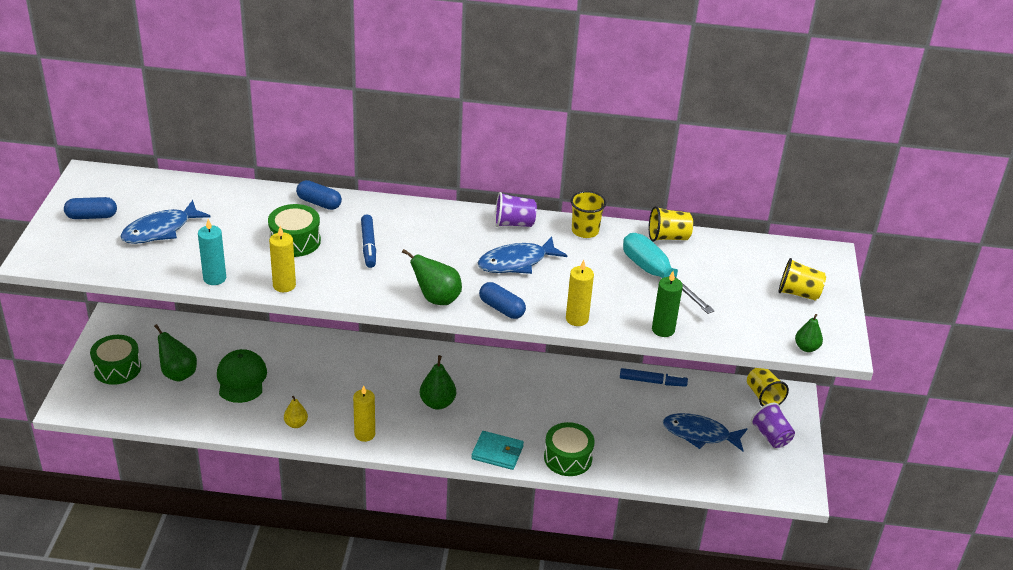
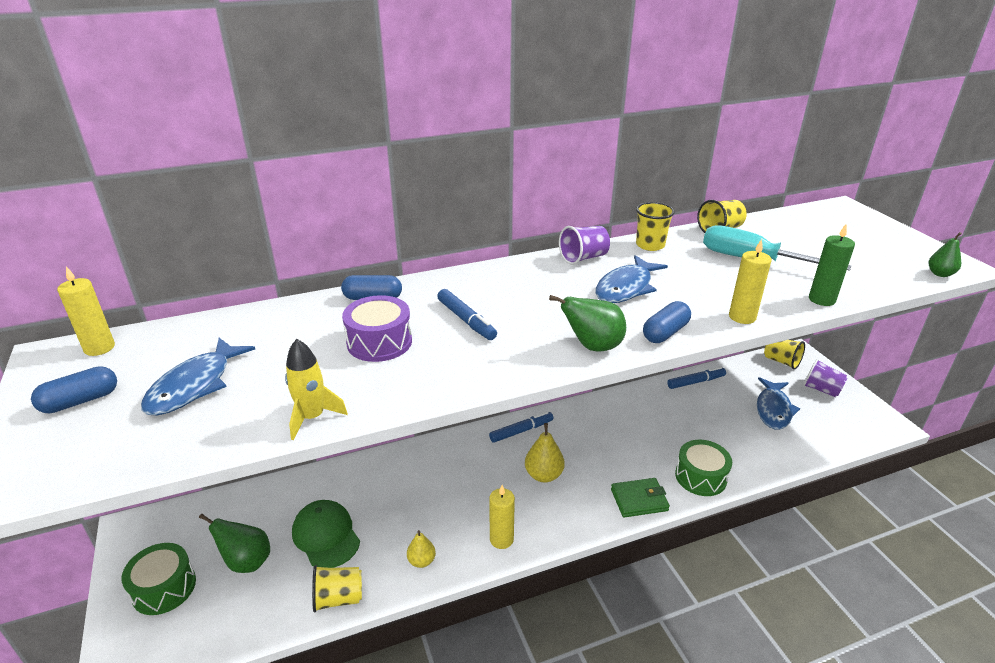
camera: 25 degrees left, 5 degrees down
(214, 278) = (312, 417): turquoise candle -> yellow rocket
(284, 285) = (410, 393): yellow candle -> yellow candle (99, 348)
(295, 241) = (379, 342): green drum -> purple drum
(437, 403) = (544, 475): green pear -> yellow pear
(450, 361) = (521, 431): none -> blue marker
(497, 453) = (639, 500): turquoise wallet -> green wallet
(501, 308) = (665, 333): blue capsule -> blue capsule turned 60 degrees counterclockwise
(699, 434) = (773, 409): blue fish -> blue fish turned 60 degrees counterclockwise
(798, 293) = (869, 238): yellow cup -> yellow cup (338, 598)

